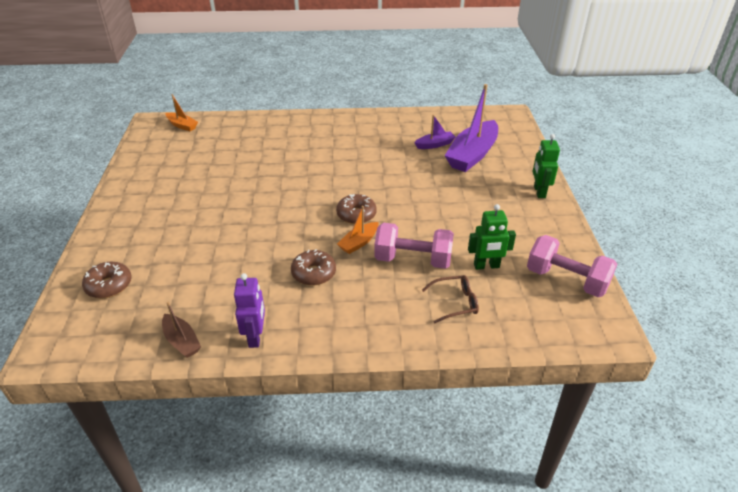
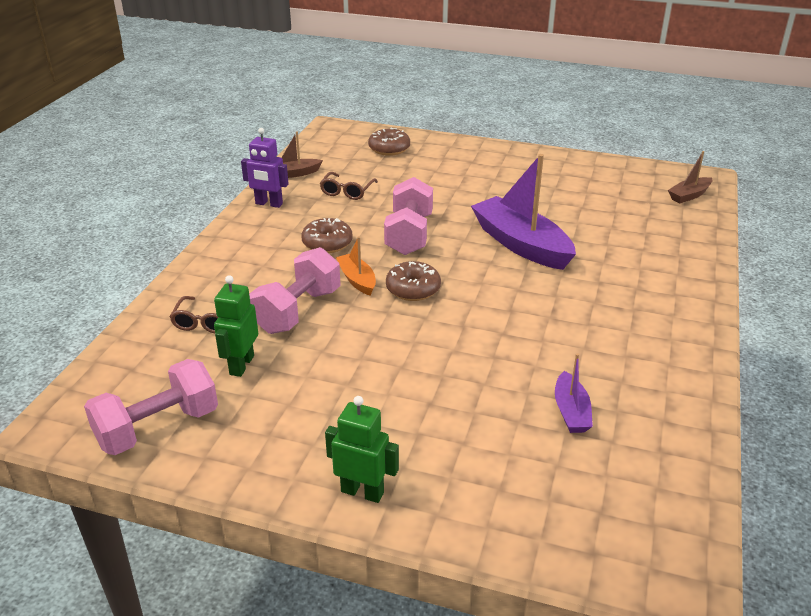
camera: 110 degrees right, 5 degrees down
(182, 125) = (689, 195): orange boat -> brown boat
(215, 289) = (347, 192): none -> brown glasses
(282, 233) = (409, 235): none -> pink dumbbell
(472, 155) = (519, 449): purple boat -> purple boat (521, 244)

